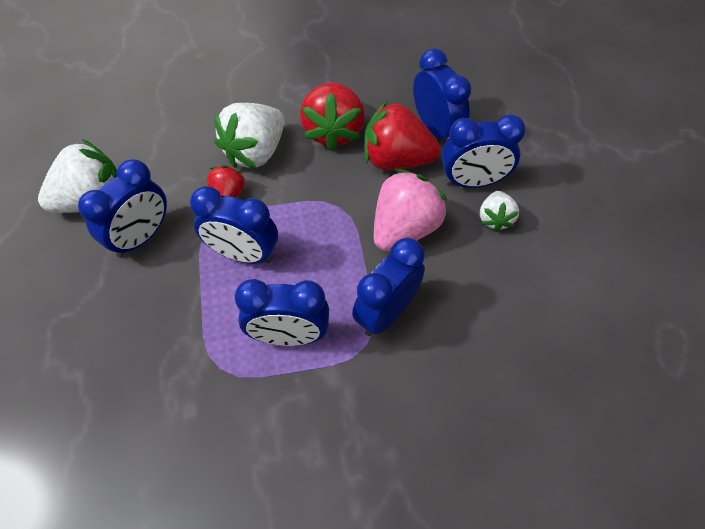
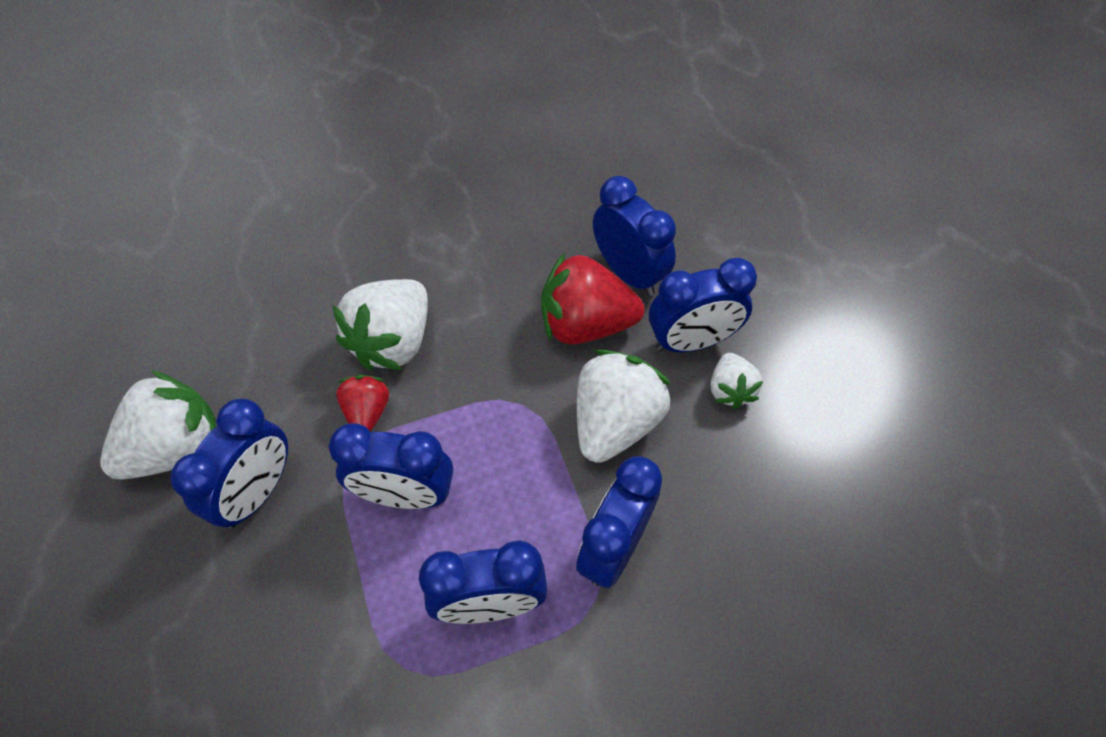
camera: 10 degrees left, 0 degrees up
(333, 131) = (493, 296): red strawberry -> none
(404, 229) = (615, 422): pink strawberry -> white strawberry

